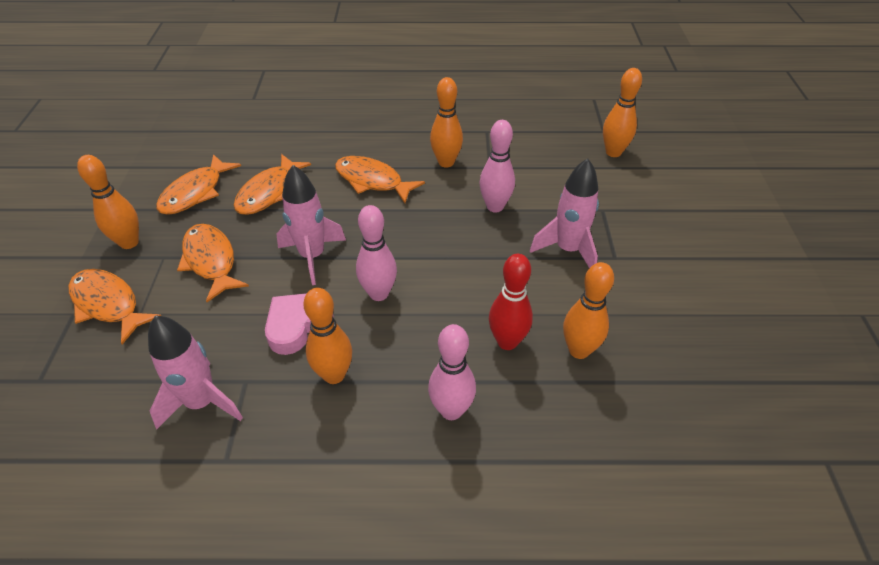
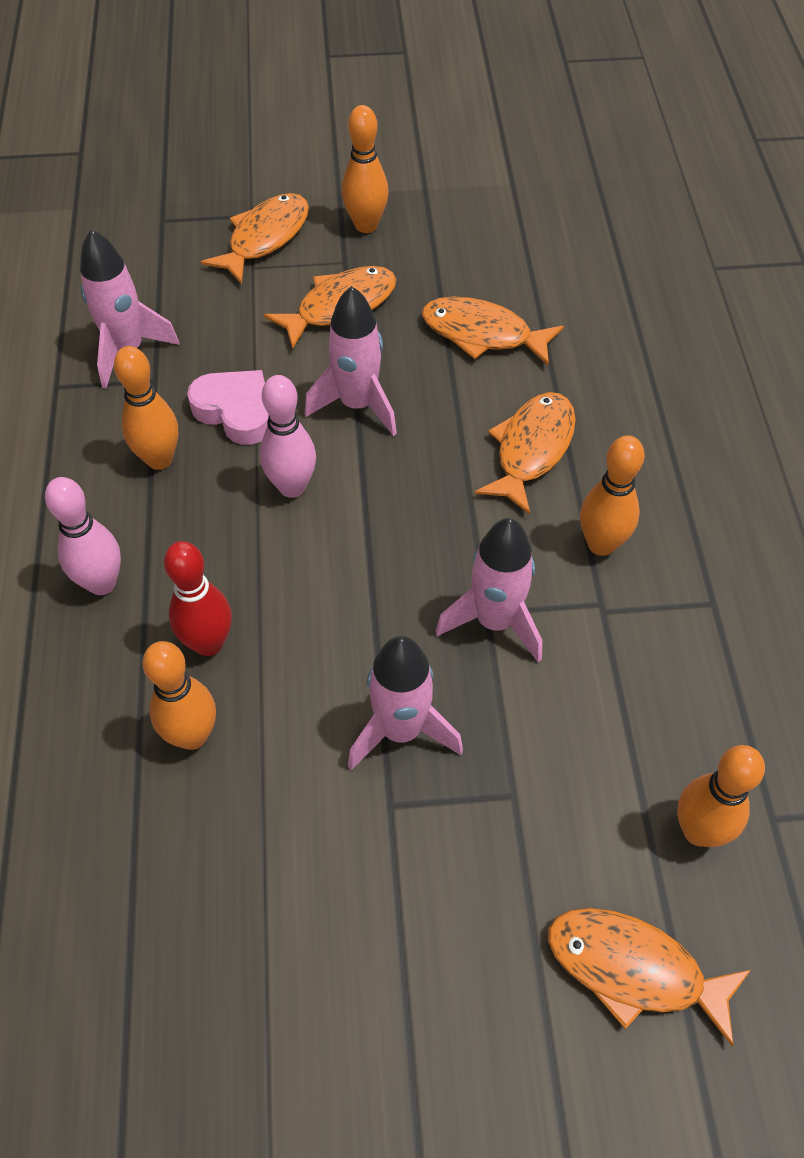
camera: 85 degrees right, 10 degrees up
(195, 193) = (469, 259): orange fish -> orange fish (633, 969)
(495, 207) = (495, 621): pink bowling pin -> pink rocket

